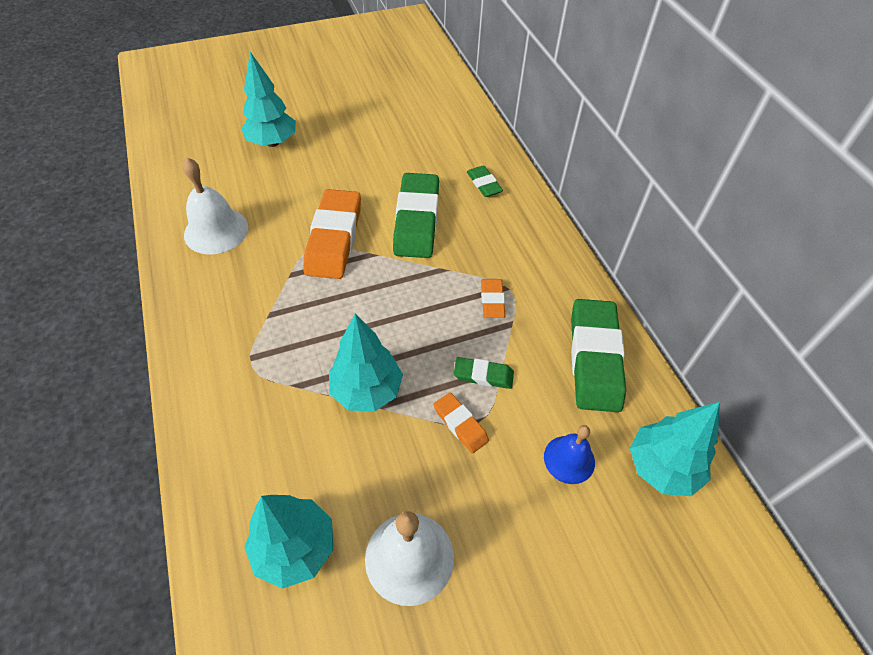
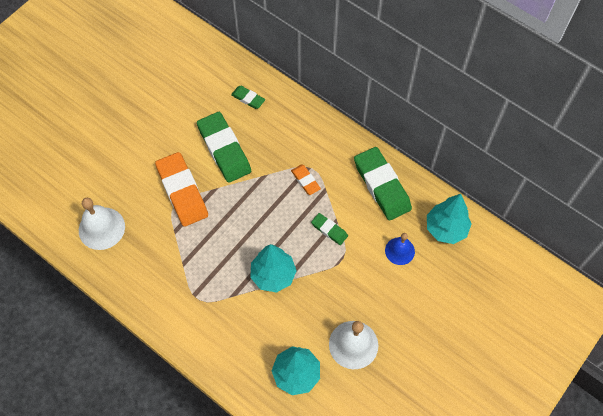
camera: 30 degrees left, 10 degrees up
(272, 142) = (81, 140): turquoise tree -> none
(460, 424) = (335, 264): orange eraser -> none
(483, 375) = (329, 230): green eraser -> green eraser turned 60 degrees clockwise

